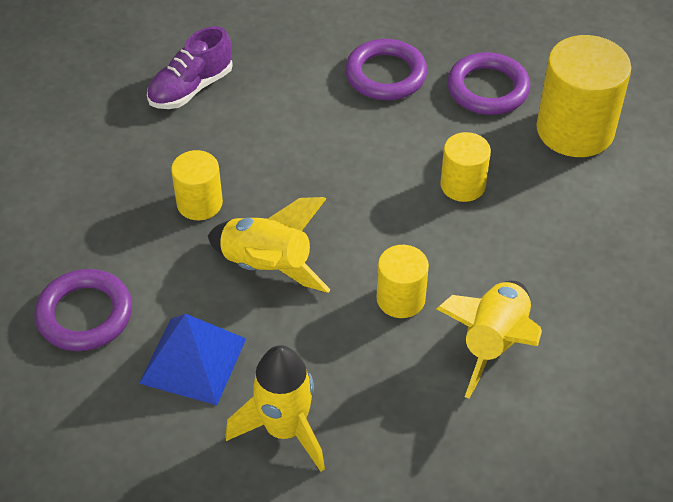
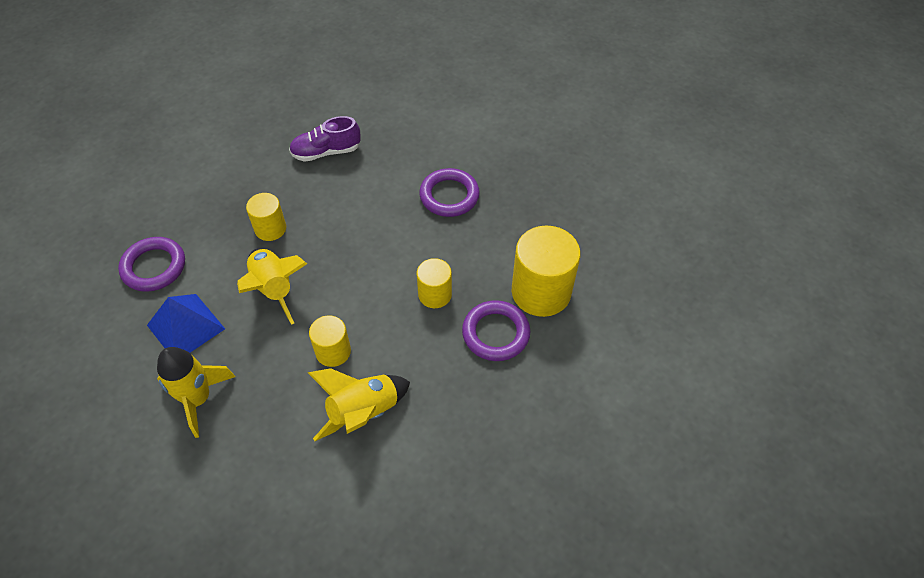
camera: 30 degrees right, 5 degrees up
(487, 89) = (507, 235): purple ring -> purple ring (495, 333)

